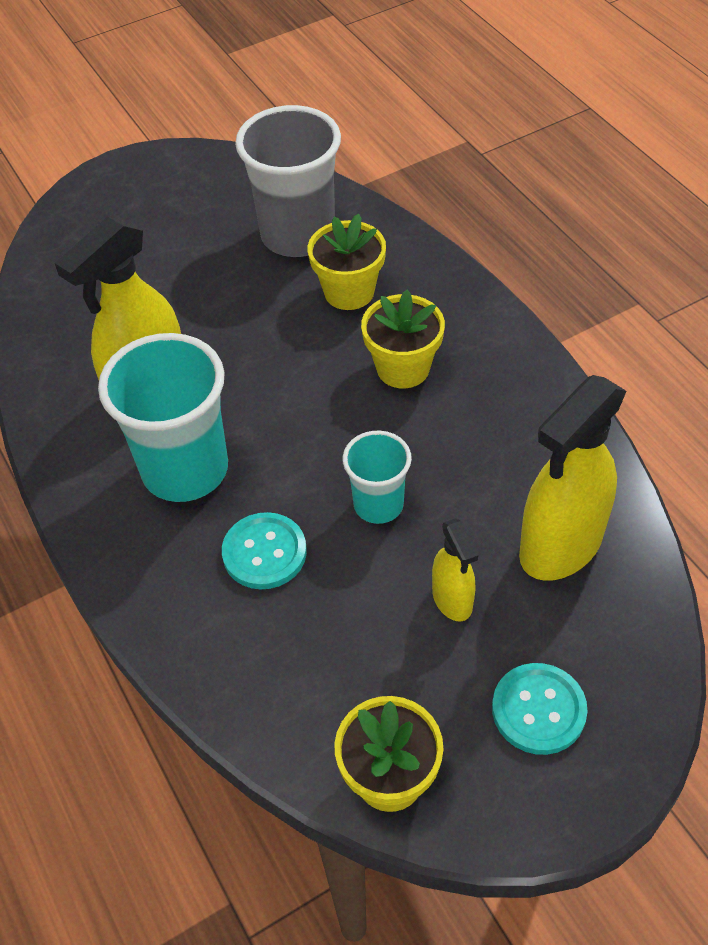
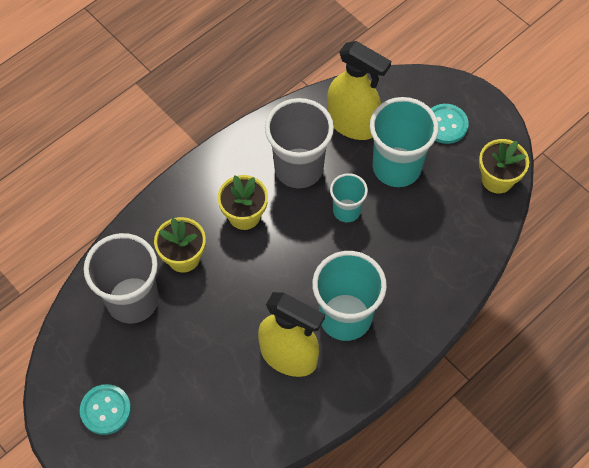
camera: 105 degrees left, 10 degrees up
(264, 552) = (391, 260): turquoise button -> turquoise button (105, 410)
(452, 600) = (396, 167): yellow spray bottle -> turquoise cup
(477, 450) = (299, 168): none -> grey cup

